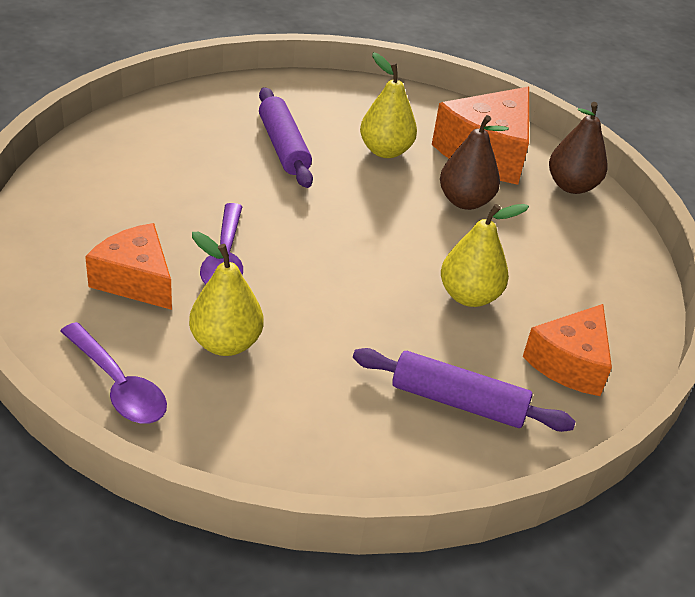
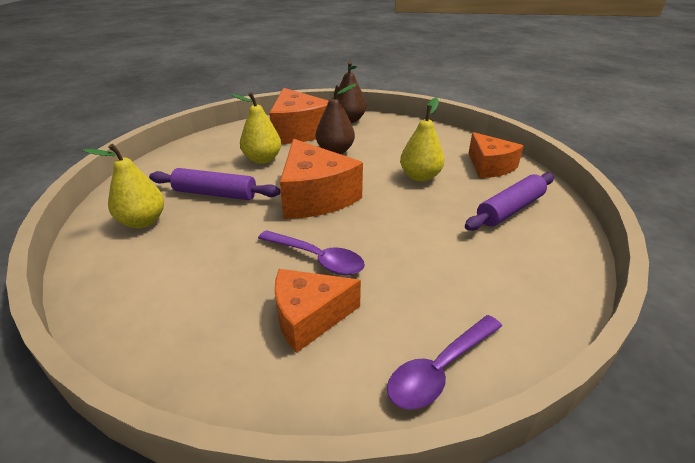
camera: 55 degrees left, 5 degrees down
(118, 385) = (440, 369): purple spoon -> purple spoon turned 150 degrees clockwise
(225, 343) = (415, 288): yellow pear -> yellow pear (142, 221)
(339, 219) = (315, 197): none -> orange cheese

